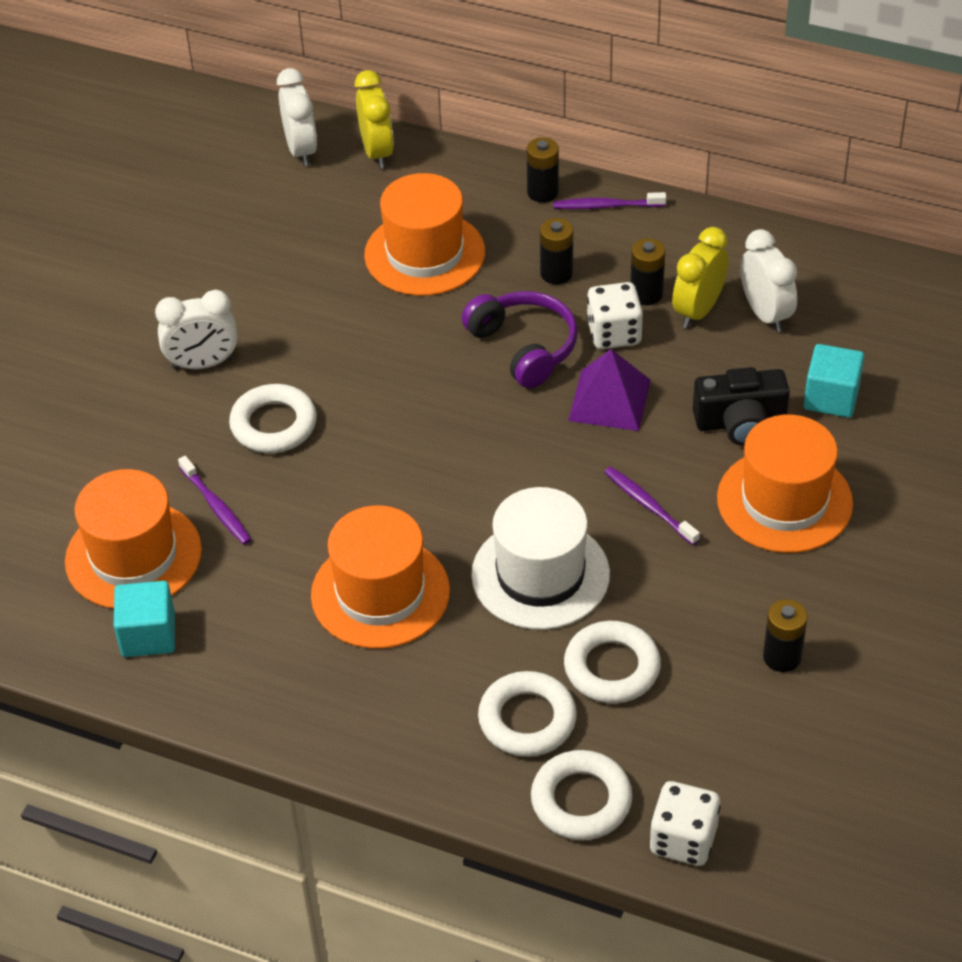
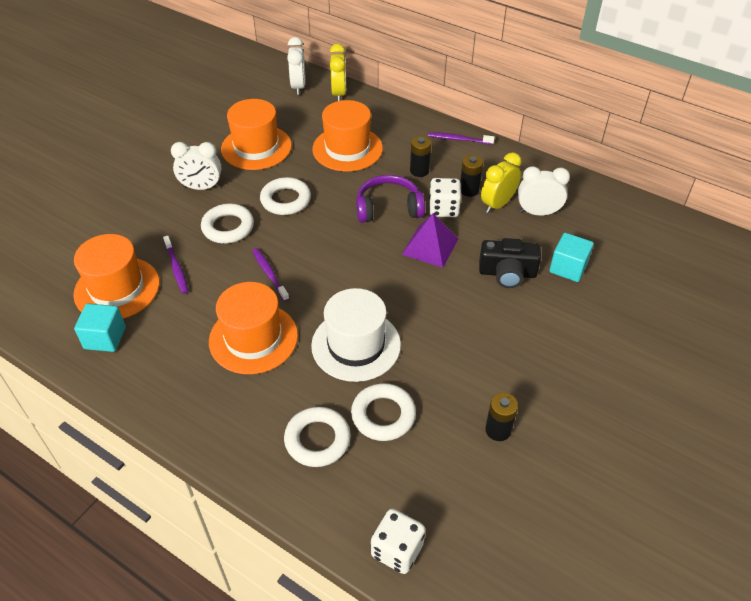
camera: 10 degrees right, 0 degrees up
(524, 347) = (388, 208): purple headphones -> purple headphones turned 75 degrees counterclockwise
(542, 192) = (424, 127): black battery -> none
(581, 800) = (335, 505): white ring -> white ring (286, 200)
(649, 505) = (436, 314): purple toothbrush -> purple toothbrush (269, 274)
(765, 314) = (538, 212): white clock -> white clock turned 75 degrees counterclockwise
(784, 501) = (524, 326): orange hat -> orange hat (256, 147)

